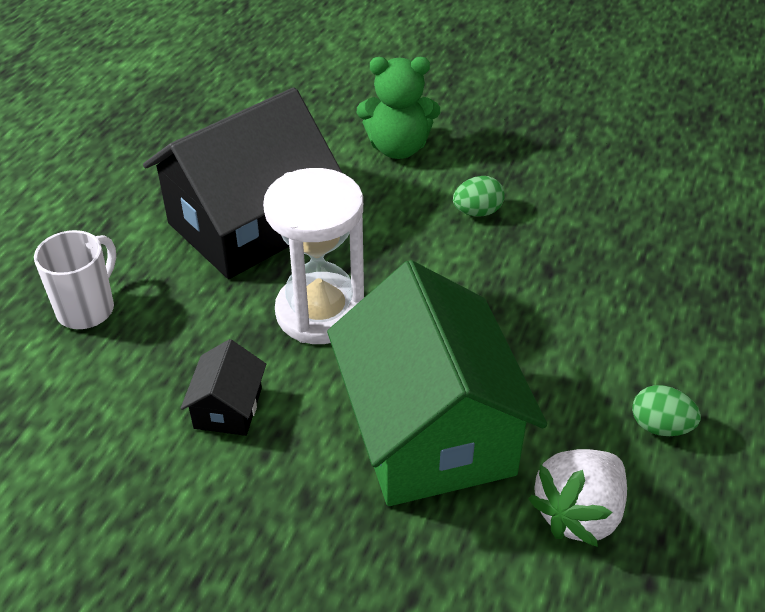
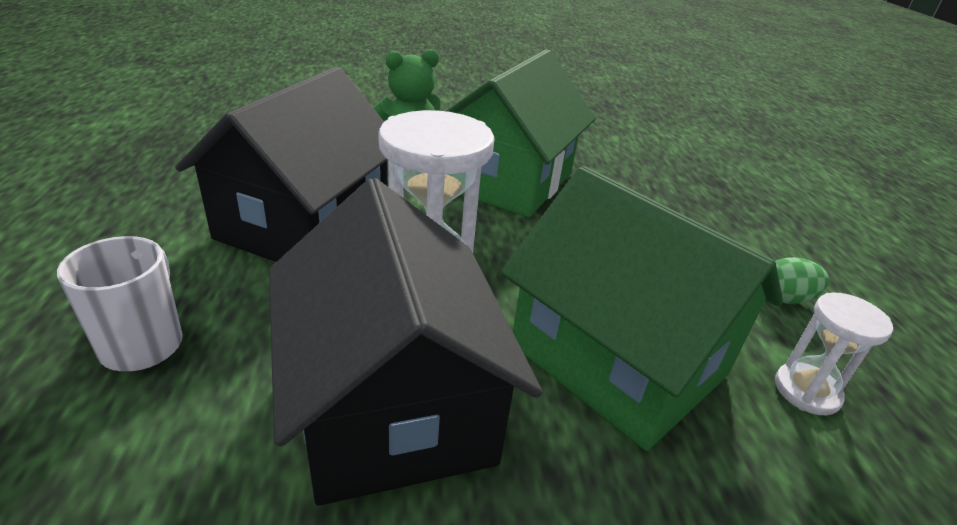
camera: 30 degrees left, 10 degrees down
(228, 408) = (393, 404): black house -> black house, size x2.38
(477, 212) = (507, 180): green egg -> green house
(579, 513) = (806, 391): white strawberry -> white hourglass

